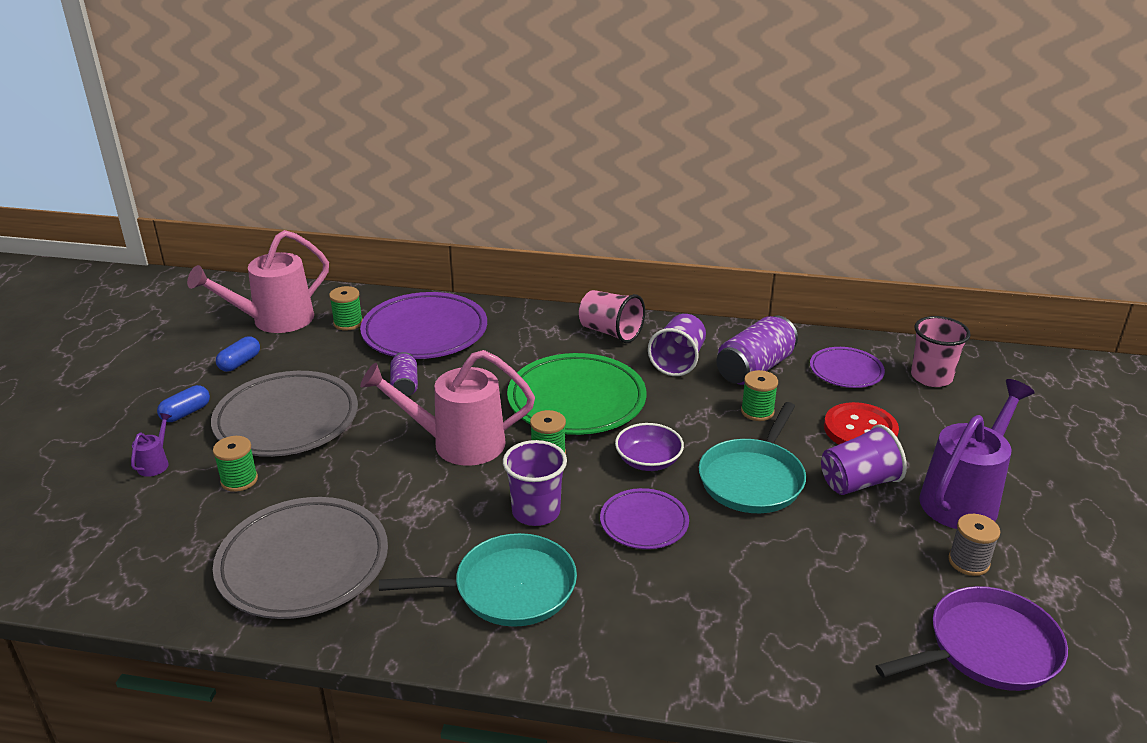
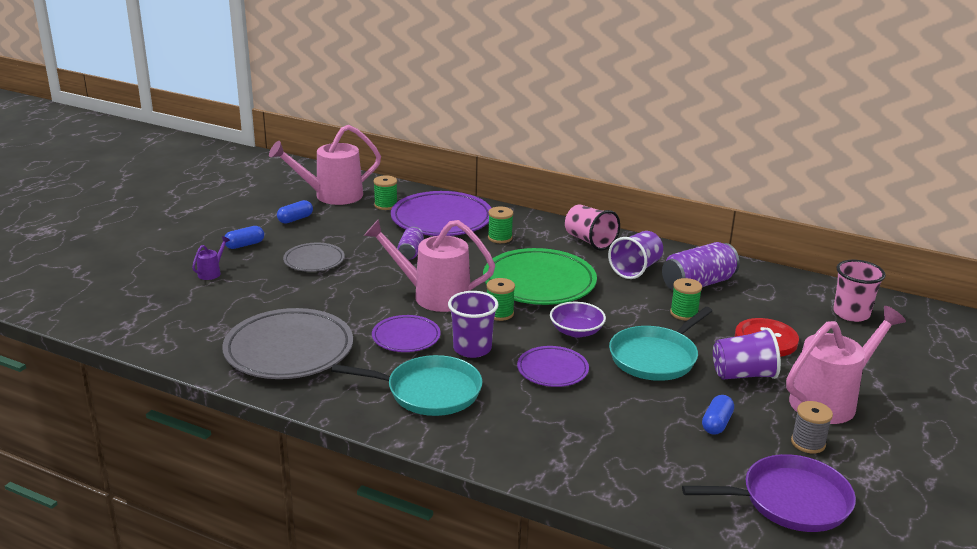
camera: 15 degrees right, 5 degrees down
(239, 480) = (265, 292): green spool -> green spool (500, 238)
(287, 420) = (314, 260): grey plate -> grey plate, size x0.55
(846, 371) = (777, 298): purple plate -> purple plate (406, 337)
(860, 558) = (716, 423): none -> blue capsule
(964, 497) = (830, 400): purple watering can -> pink watering can

